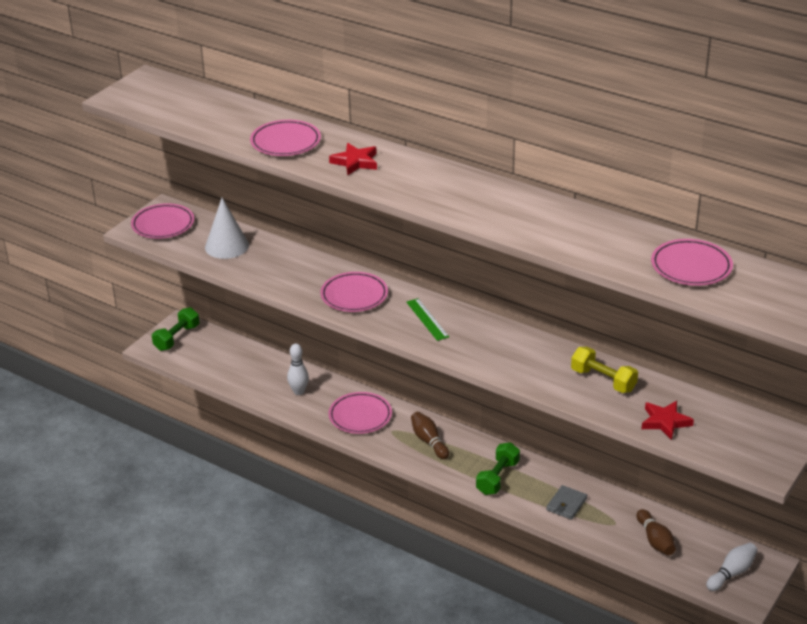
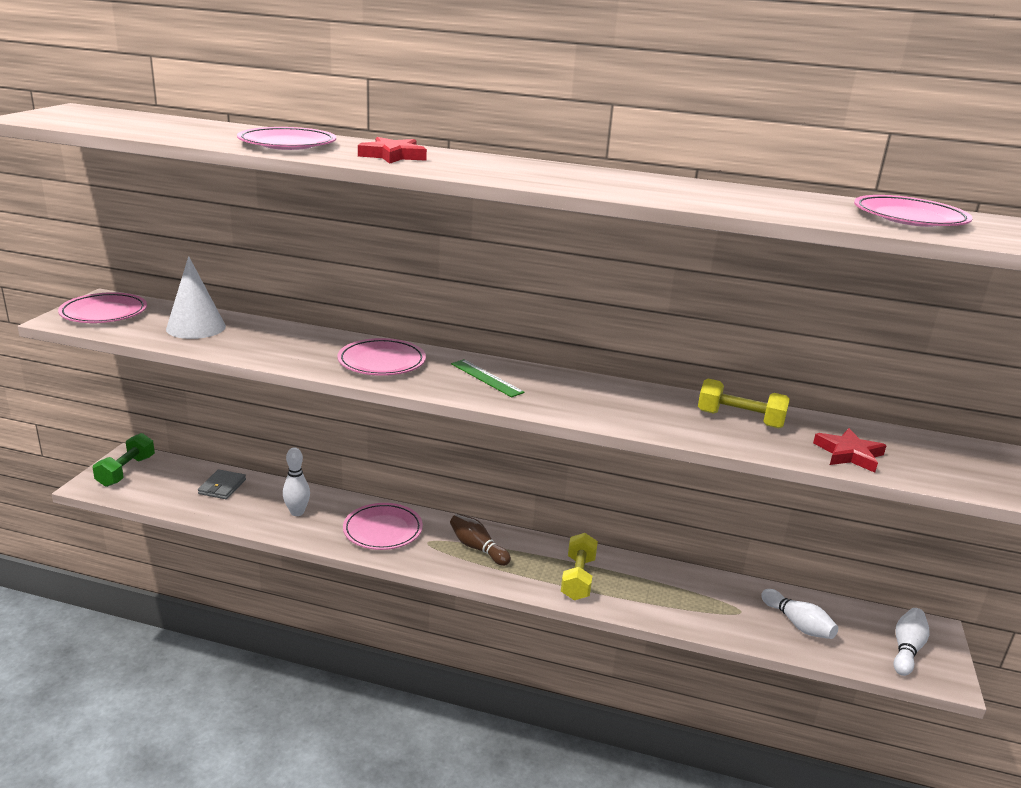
camera: 20 degrees left, 10 degrees down
(497, 478) = (578, 578): green dumbbell -> yellow dumbbell
(566, 504) = (673, 597): grey wallet -> grey wallet (222, 487)
(655, 540) = (797, 624): brown bowling pin -> white bowling pin

